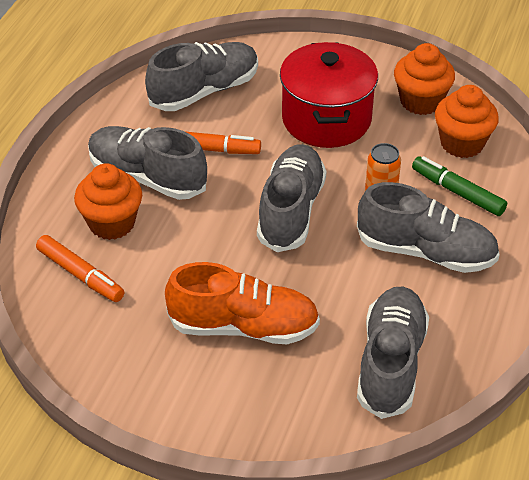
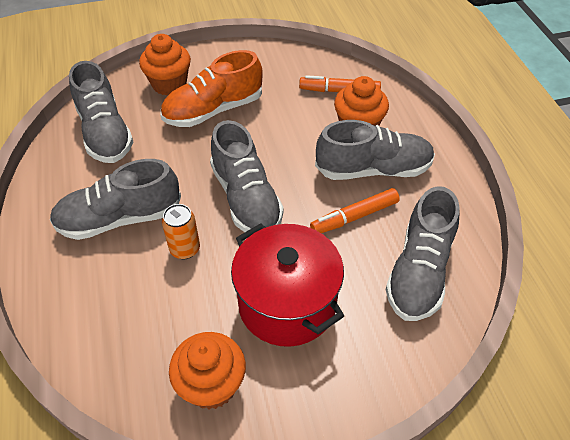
camera: 145 degrees right, 5 degrees up
(457, 192) = (119, 288): green marker -> none
(462, 143) = (140, 350): orange cupcake -> orange cupcake (169, 84)

